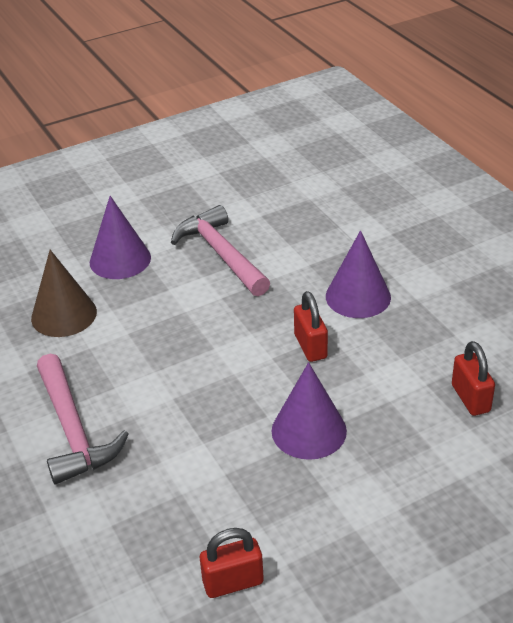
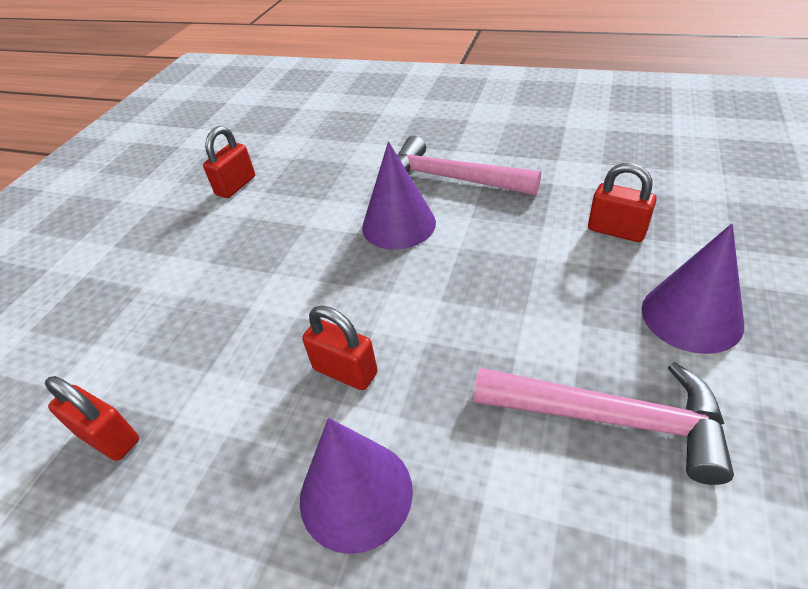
camera: 140 degrees right, 5 degrees up
(64, 315) = (616, 231): brown cone -> red padlock
(309, 430) = (266, 292): purple cone -> purple cone (398, 224)

